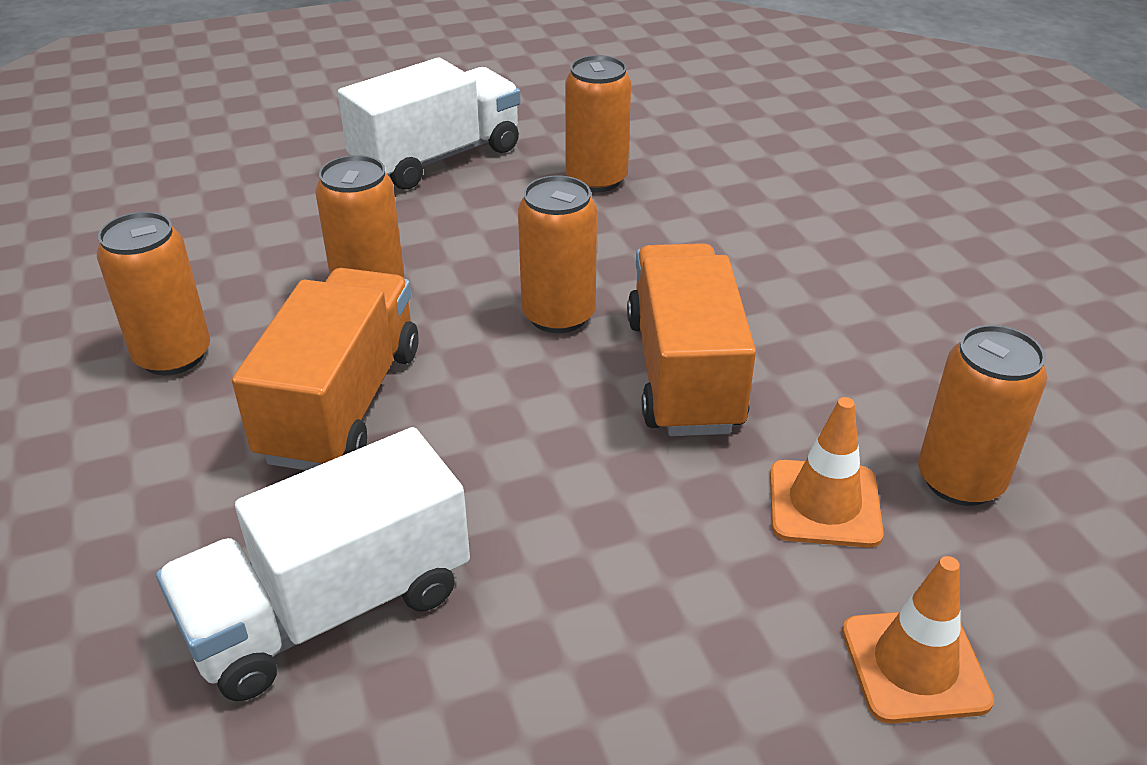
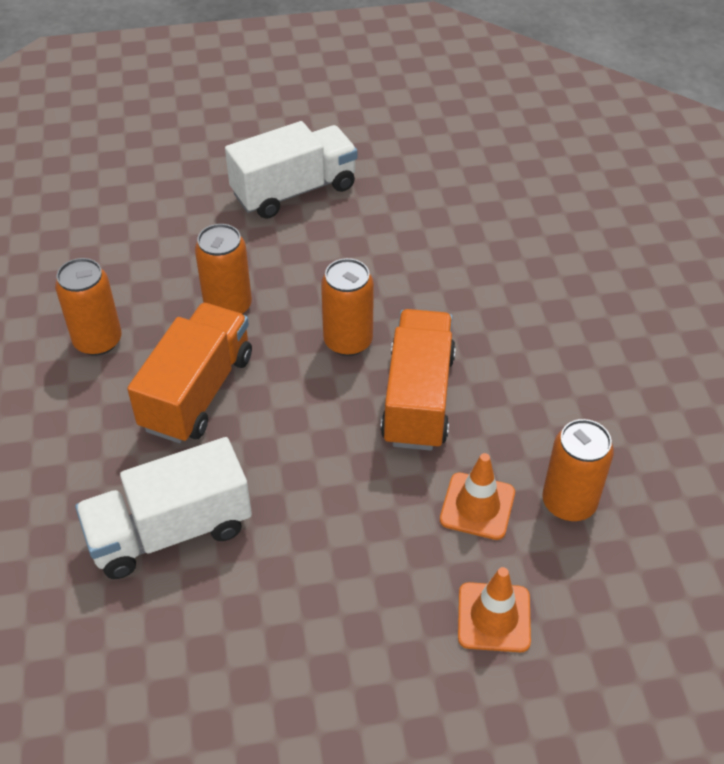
camera: 10 degrees right, 10 degrees up
(596, 179) = (403, 224): orange can -> none

